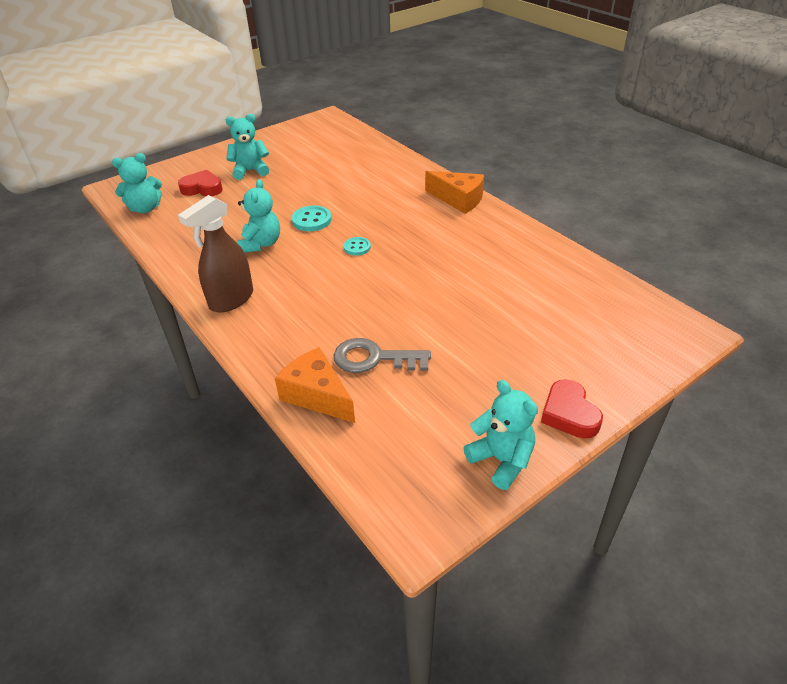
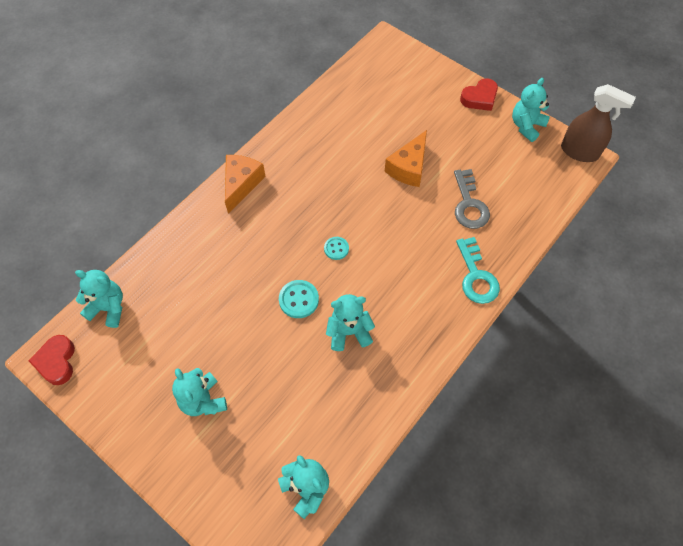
camera: 105 degrees left, 20 degrees up
(202, 188) = (251, 440): red heart -> red heart (57, 362)
(231, 300) = (436, 325): brown spray bottle -> brown spray bottle (579, 152)
(270, 342) = (476, 276): none -> turquoise key
(317, 395) = (515, 229): orange cheese -> orange cheese (408, 167)
(354, 137) = (108, 308): none -> turquoise teddy bear

